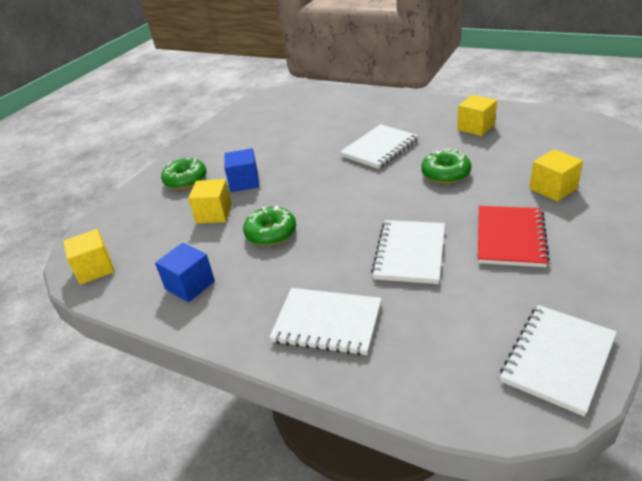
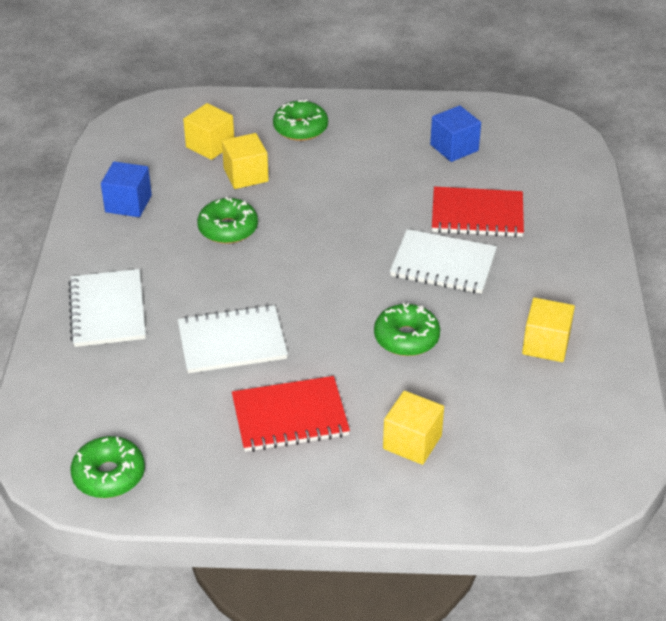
camera: 60 degrees right, 5 degrees up
(95, 269) = (129, 133): yellow cube -> yellow cube (210, 145)
(244, 182) = (315, 175): blue cube -> blue cube (454, 148)
(340, 129) = (477, 215): none -> red notebook
(557, 359) = (109, 475): white notebook -> green donut

